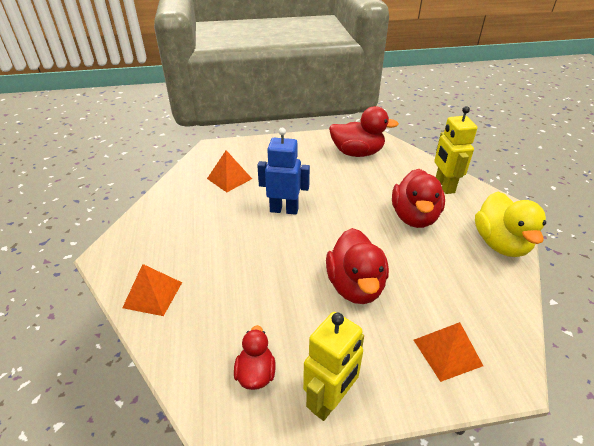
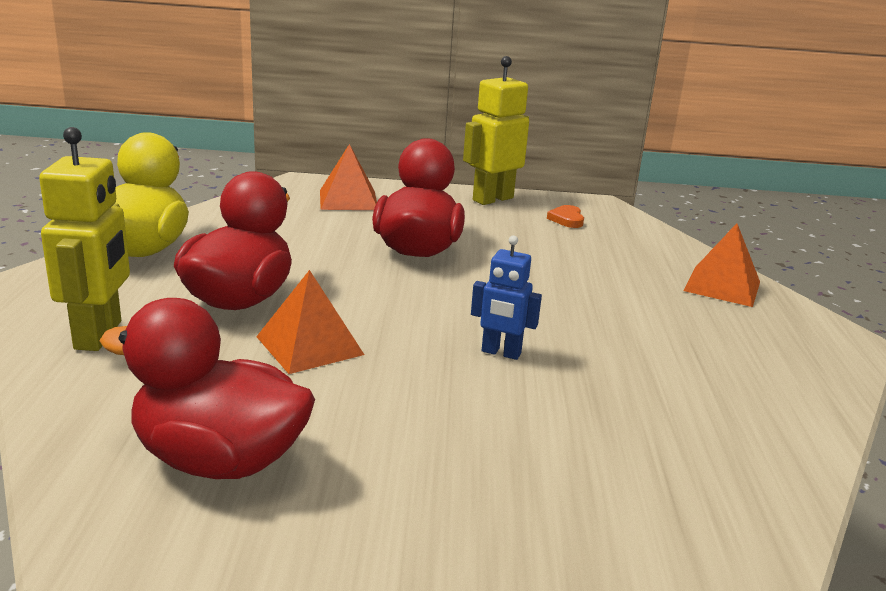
camera: 170 degrees left, 15 degrees down
(229, 178) = (640, 447): orange pyramid -> orange pyramid (309, 345)
(256, 373) = (567, 219): red duck -> orange heart
(284, 210) = (501, 353): blue robot -> blue robot, size x0.61

